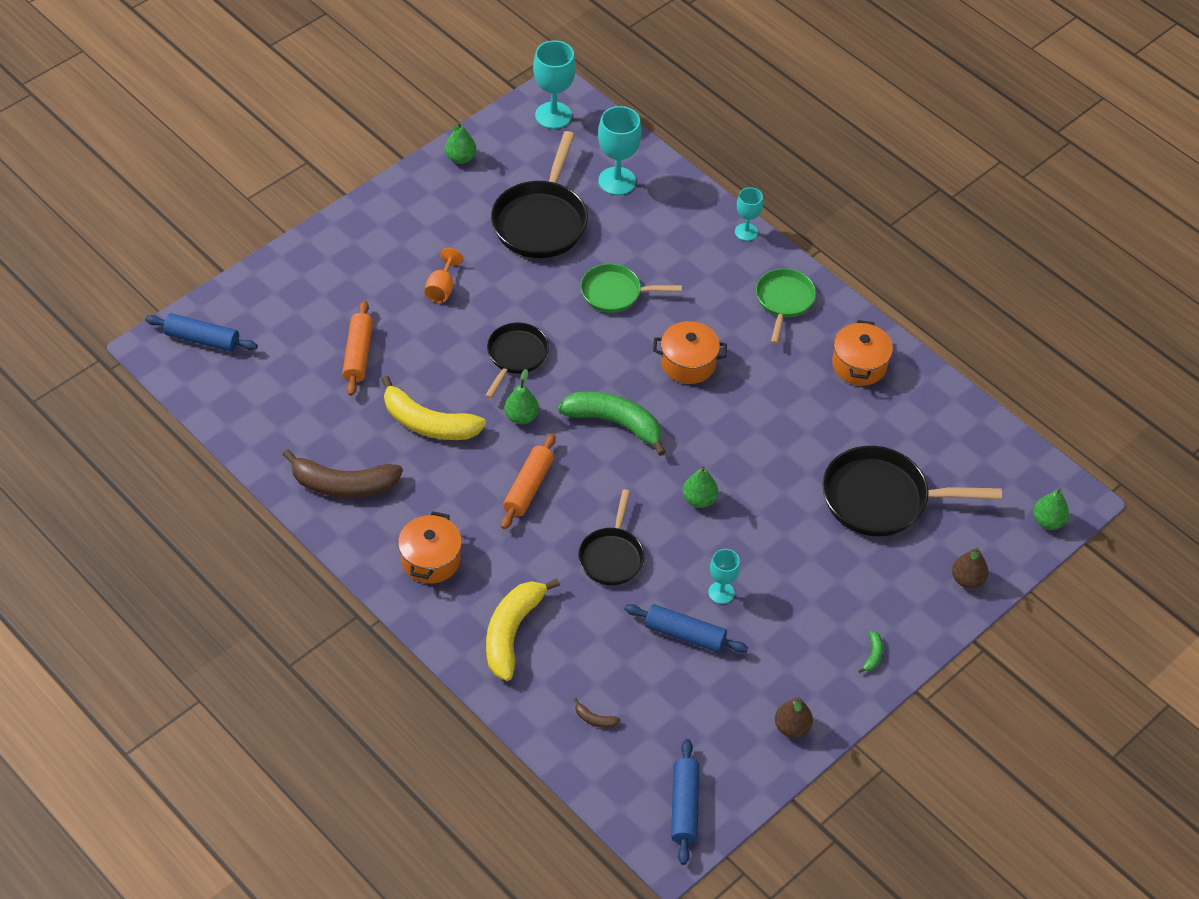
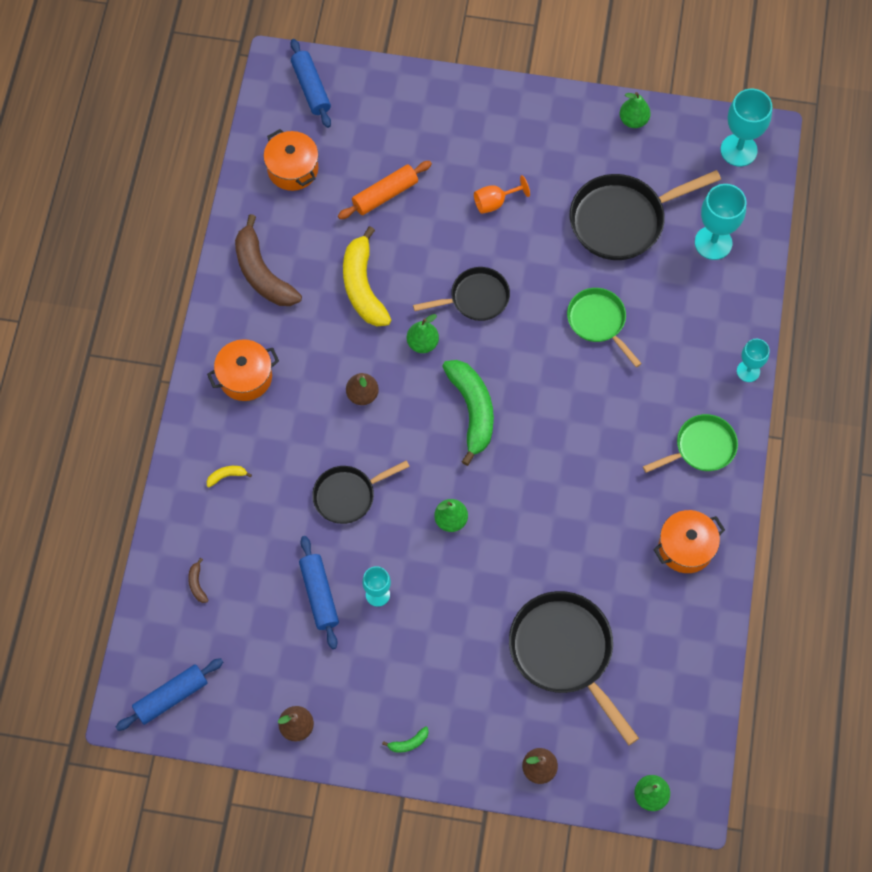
camera: 55 degrees right, 15 degrees up
(512, 632) = (226, 476): yellow banana -> yellow banana, size x0.40
(528, 487) = (362, 394): orange rolling pin -> brown pear
(688, 363) = (575, 421): orange pot -> orange pot (293, 169)

